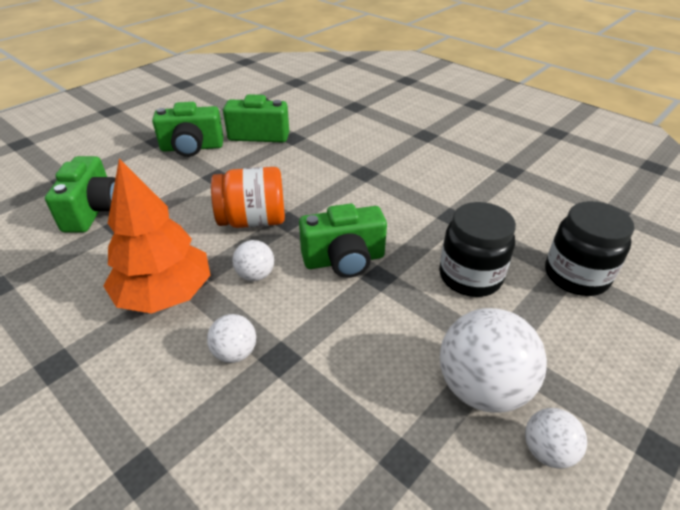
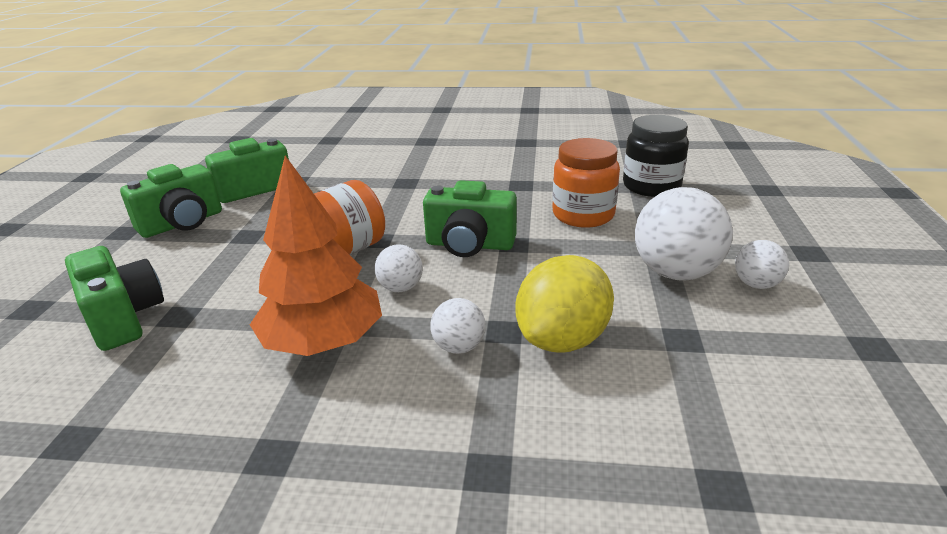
camera: 35 degrees left, 10 degrees down
(310, 394) = (562, 339): none -> yellow lemon
(344, 260) = (469, 245): green camera -> green camera turned 60 degrees clockwise
(470, 276) = (583, 215): black jar -> orange jar

